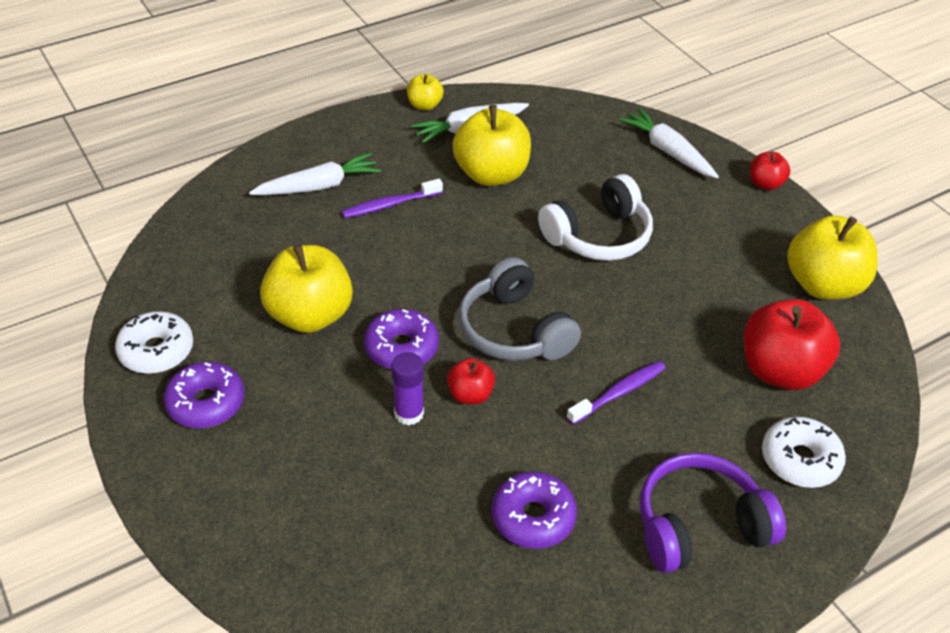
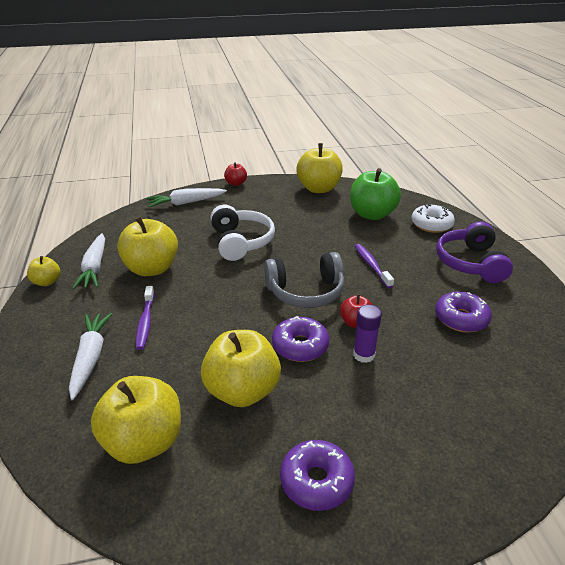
camera: 70 degrees left, 10 degrees down
(156, 351) = (234, 515): white donut -> none
(222, 264) = (144, 442): none -> yellow apple
(780, 371) = (372, 214): red apple -> green apple

